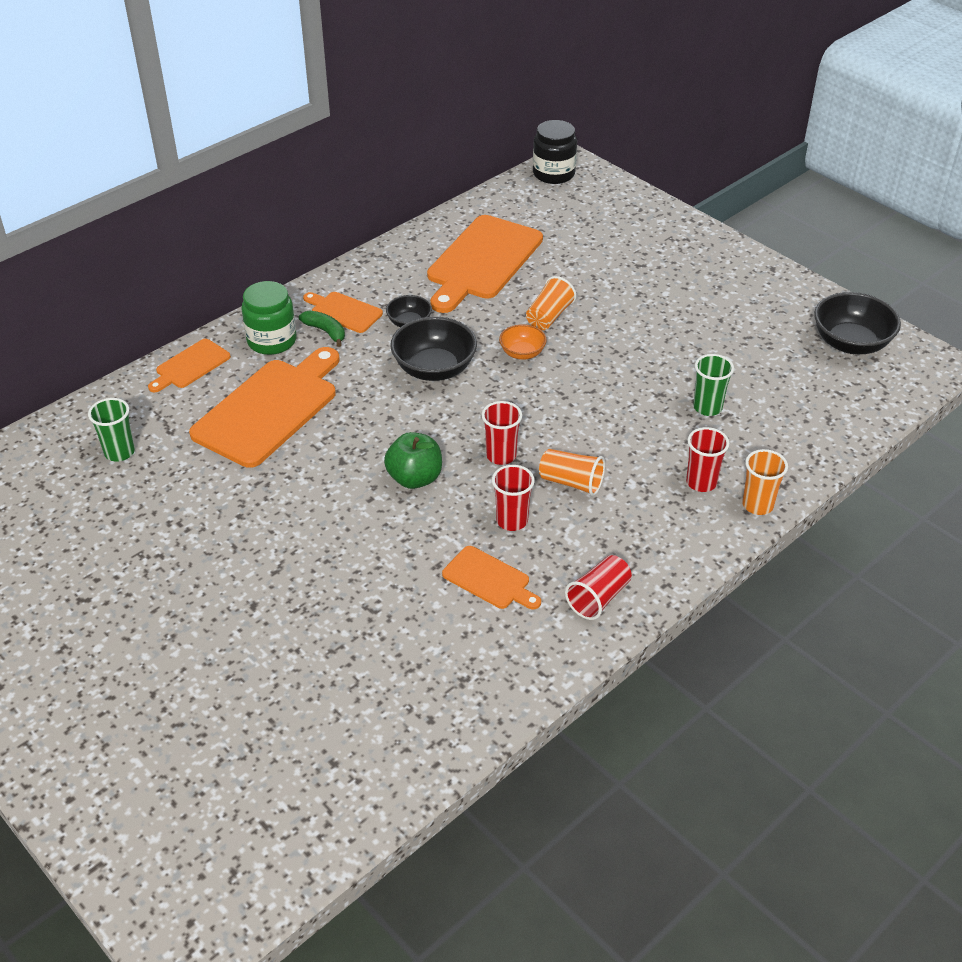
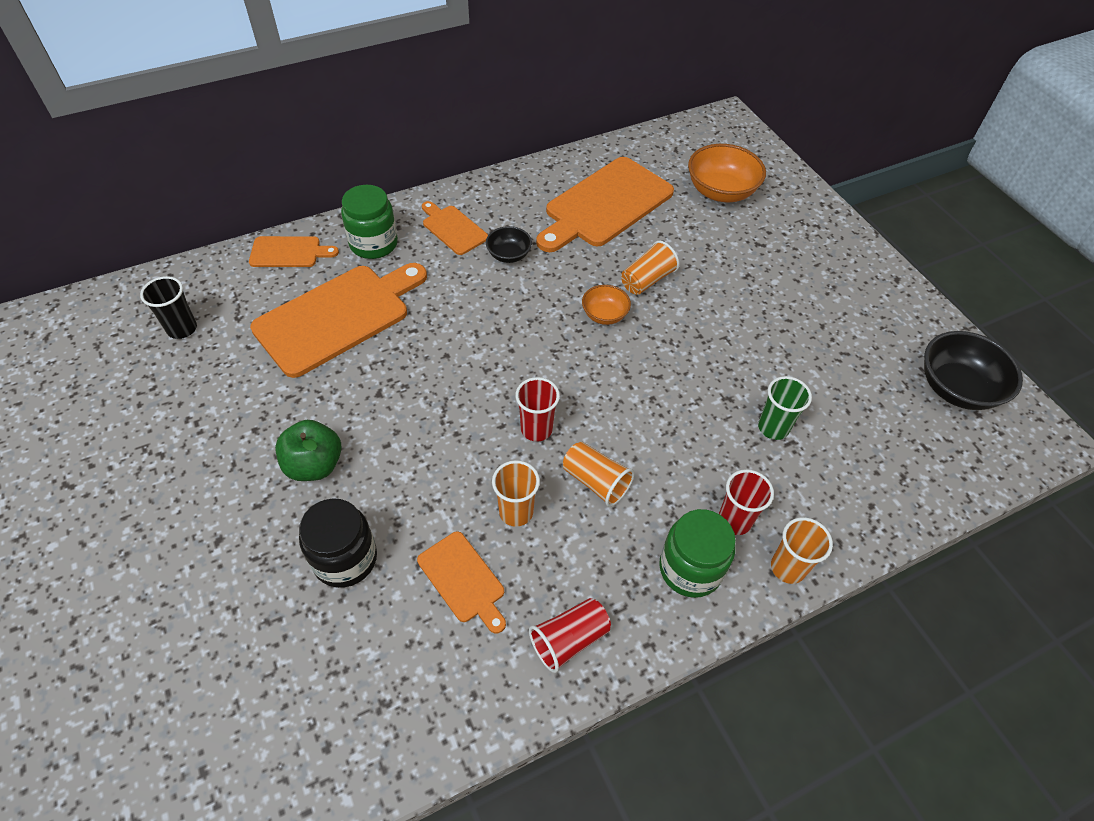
camera: 15 degrees right, 10 degrees up
(119, 452) = (182, 329): green cup -> black cup
(190, 366) = (289, 252): orange cutting board -> orange cutting board turned 150 degrees counterclockwise
(325, 331) = (427, 246): green banana -> none
(415, 478) = (440, 433): green apple -> green apple (314, 465)
(434, 369) = (511, 311): black bowl -> none
(512, 521) = (516, 512): red cup -> orange cup
(553, 174) = (710, 128): black jar -> black jar (345, 559)
(586, 228) = (720, 192): none -> orange bowl
(678, 525) = (690, 569): none -> green jar

